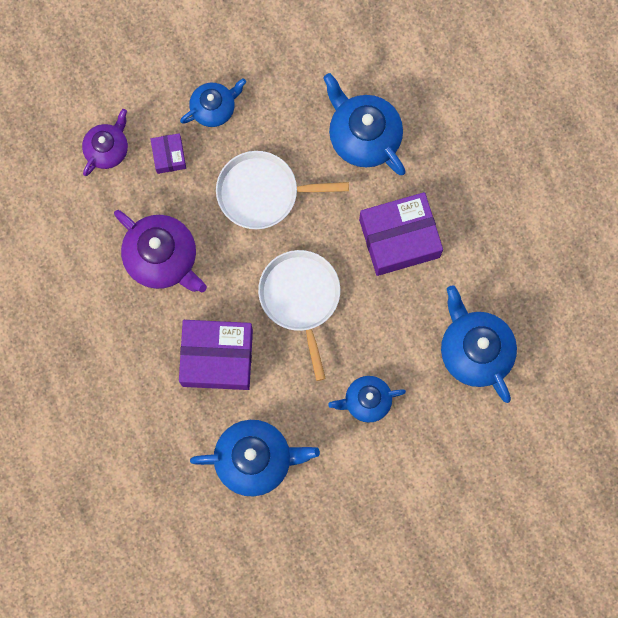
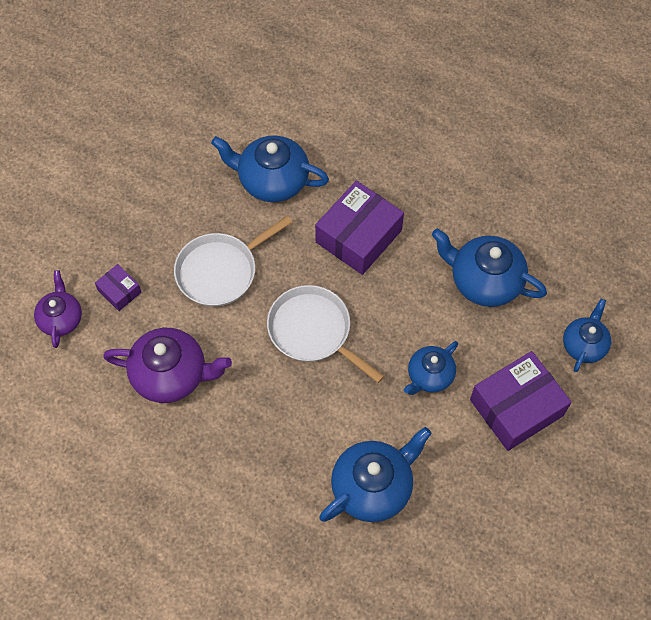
camera: 35 degrees left, 15 degrees down
(214, 108) = (133, 233): blue teapot -> blue teapot (584, 344)
(217, 358) = (277, 424): purple box -> purple box (516, 407)

